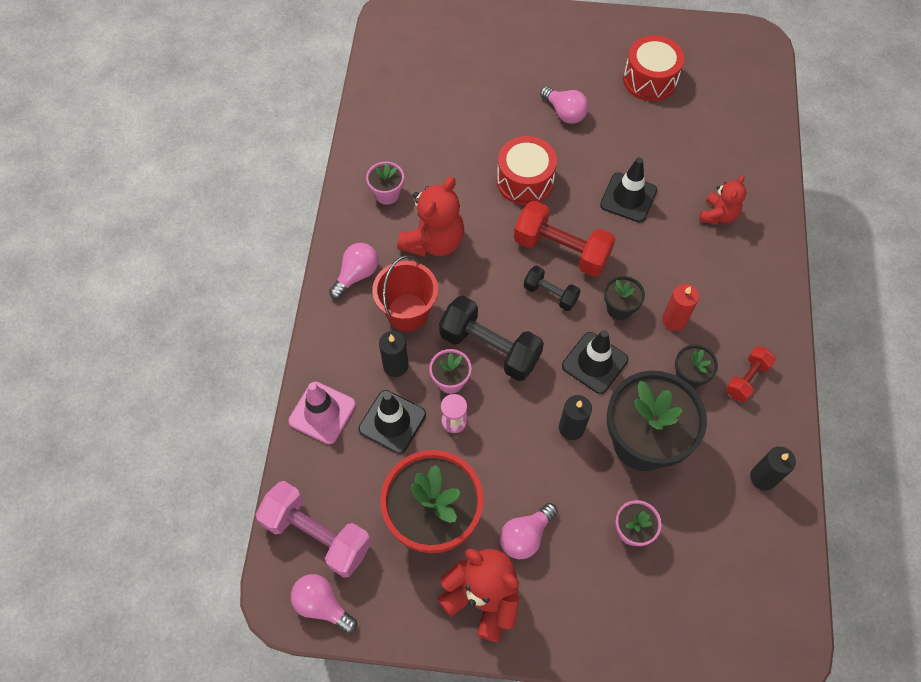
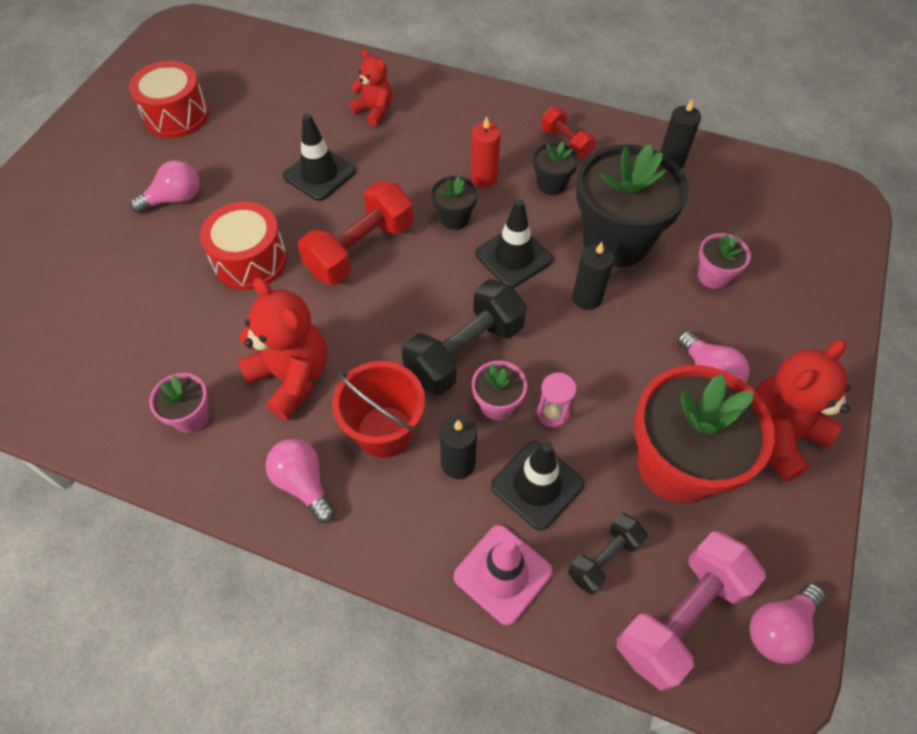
camera: 75 degrees left, 5 degrees down
(550, 294) = (414, 274): black dumbbell -> black dumbbell (604, 558)

